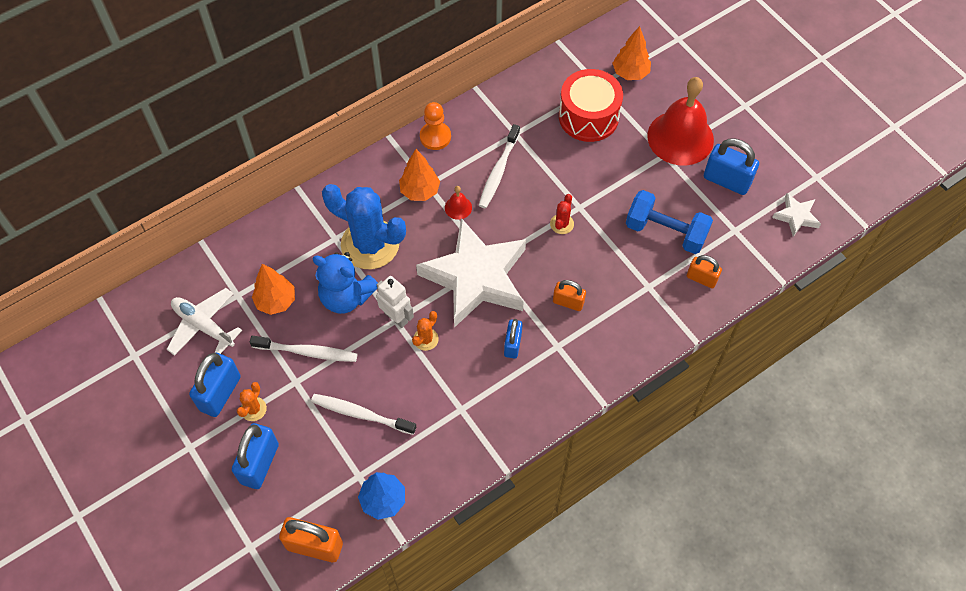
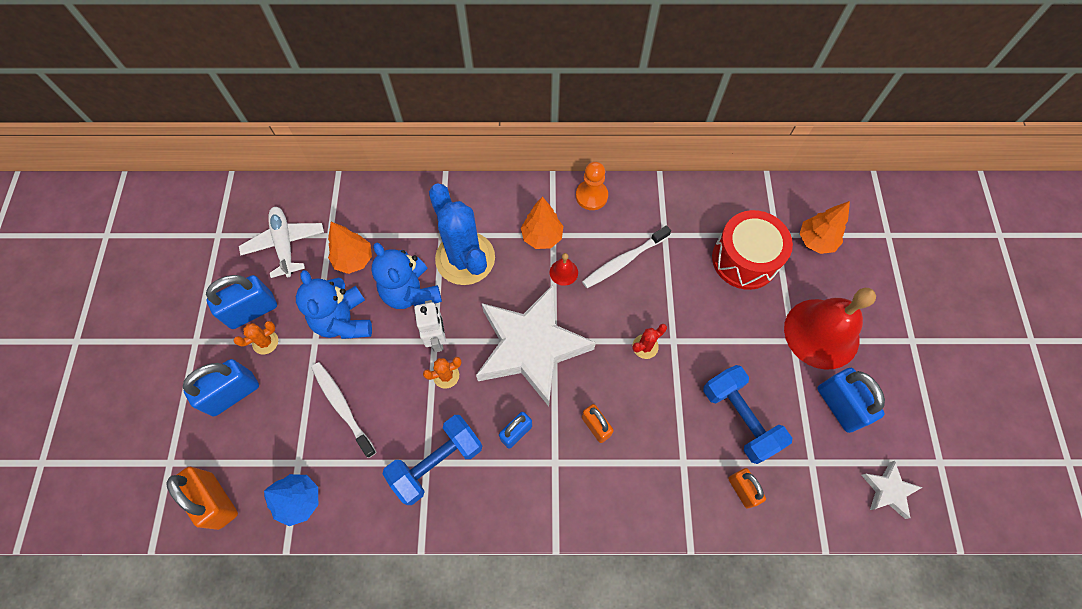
camera: 35 degrees right, 5 degrees up
(307, 352) = (344, 321): white toothbrush -> blue teddy bear
(469, 404) = (437, 463): none -> blue dumbbell

